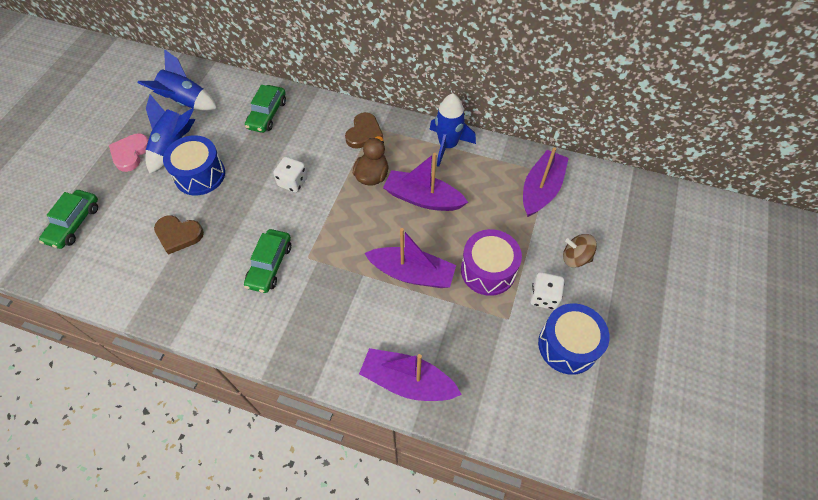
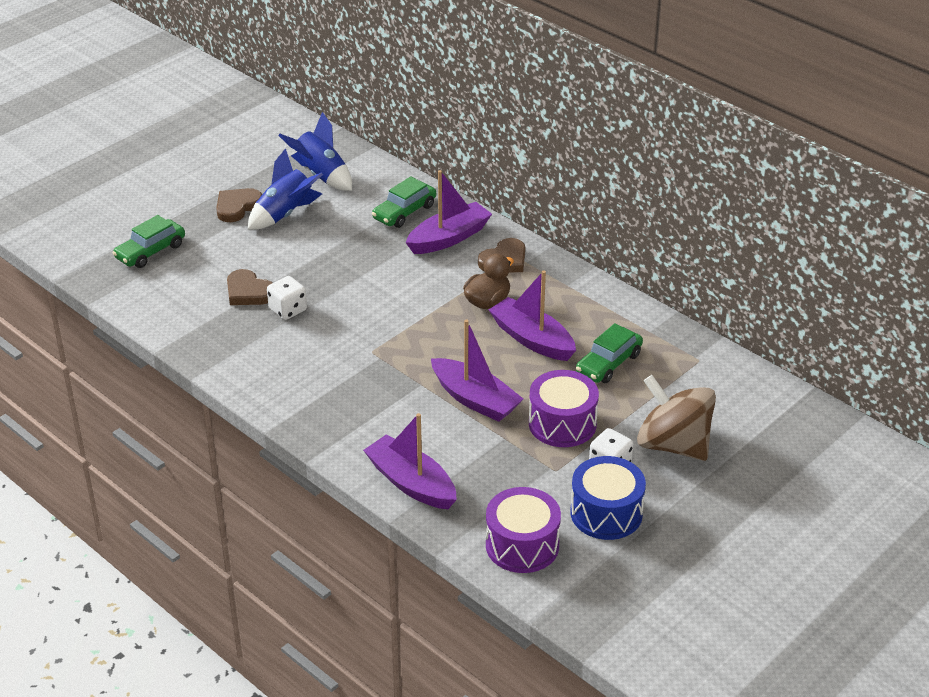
camera: 25 degrees right, 20 degrees down
(130, 153) = (237, 207): pink heart -> brown heart
(200, 175) = (299, 247): blue drum -> none
(270, 265) = (327, 345): green car -> green car (608, 363)
(293, 182) = (395, 282): white dice -> white dice (288, 310)
(447, 146) = (595, 300): blue rocket -> none
(526, 408) = (522, 545): none -> purple drum
(541, 189) = (679, 373): purple boat -> purple boat (449, 238)
(575, 258) = (673, 445): brown spinning top -> brown spinning top, size x1.92

